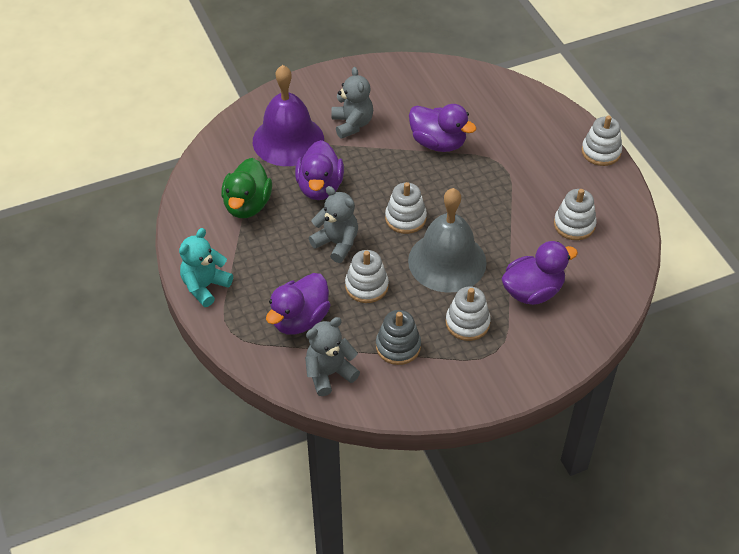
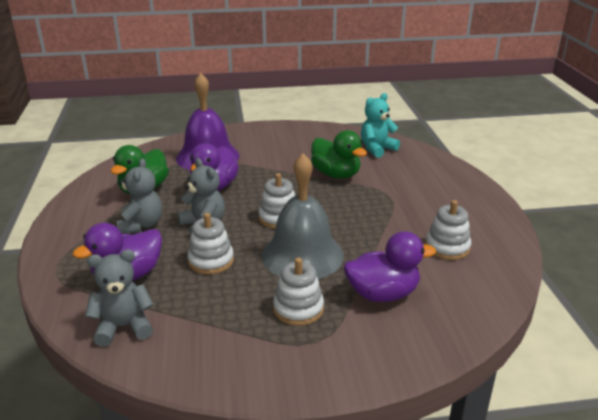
camera: 15 degrees right, 20 degrees down
(205, 286) = (62, 236): turquoise teddy bear -> turquoise teddy bear (377, 149)
(352, 124) = (267, 155): grey teddy bear -> grey teddy bear (141, 225)
(398, 346) = (212, 316): grey stacking toy -> none
(438, 143) = (336, 174): purple duck -> green duck
(601, 152) = (490, 200): white stacking toy -> none

